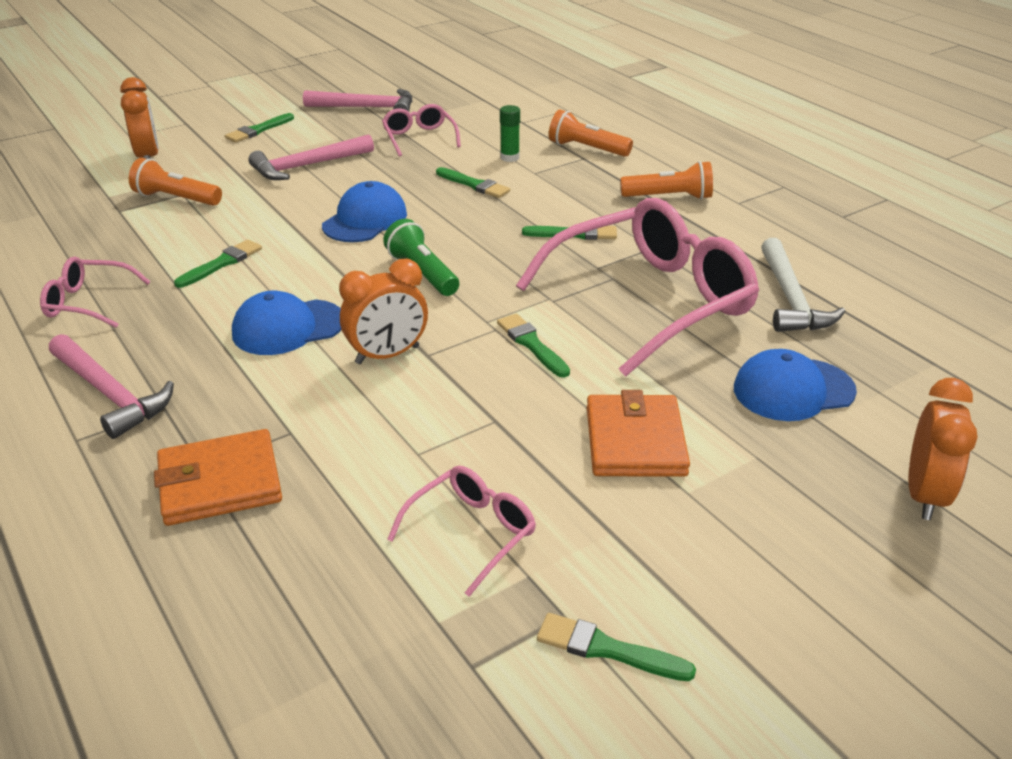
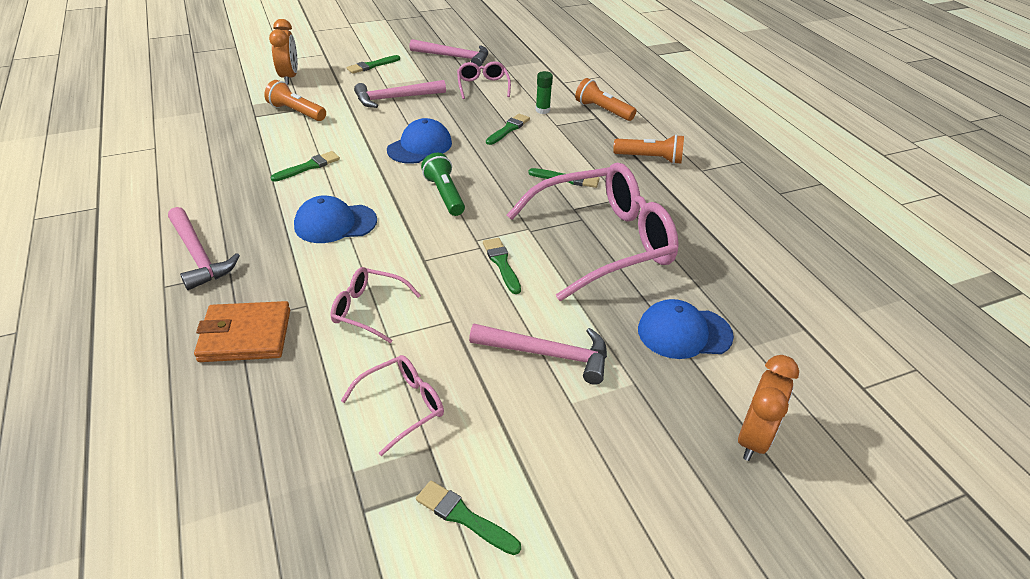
camera: 10 degrees right, 5 degrees up
(88, 302) = (209, 184): pink glasses -> pink glasses (368, 310)
(387, 355) = (396, 256): orange clock -> none
(474, 185) = (508, 129): green brush -> green brush turned 105 degrees counterclockwise
(635, 441) = (548, 354): orange wallet -> pink hammer
(790, 299) = (711, 257): white hammer -> none

